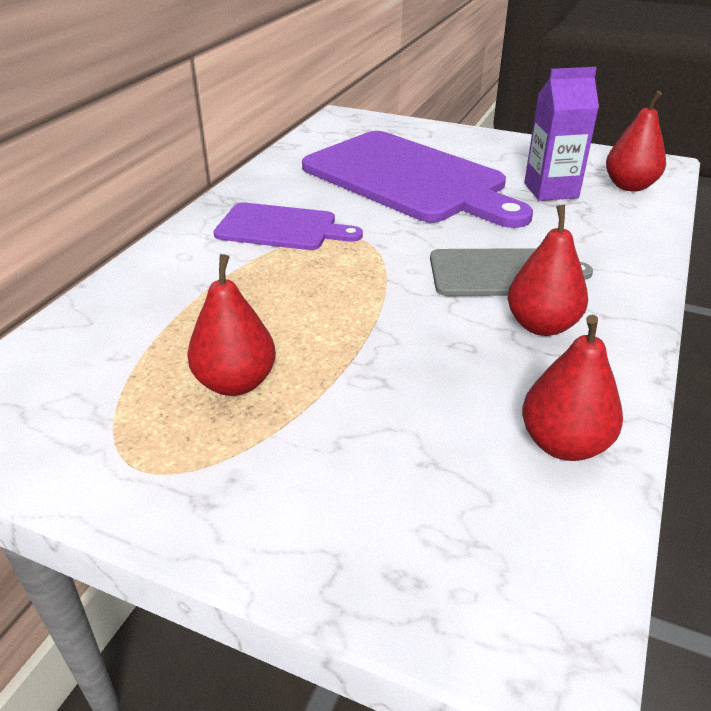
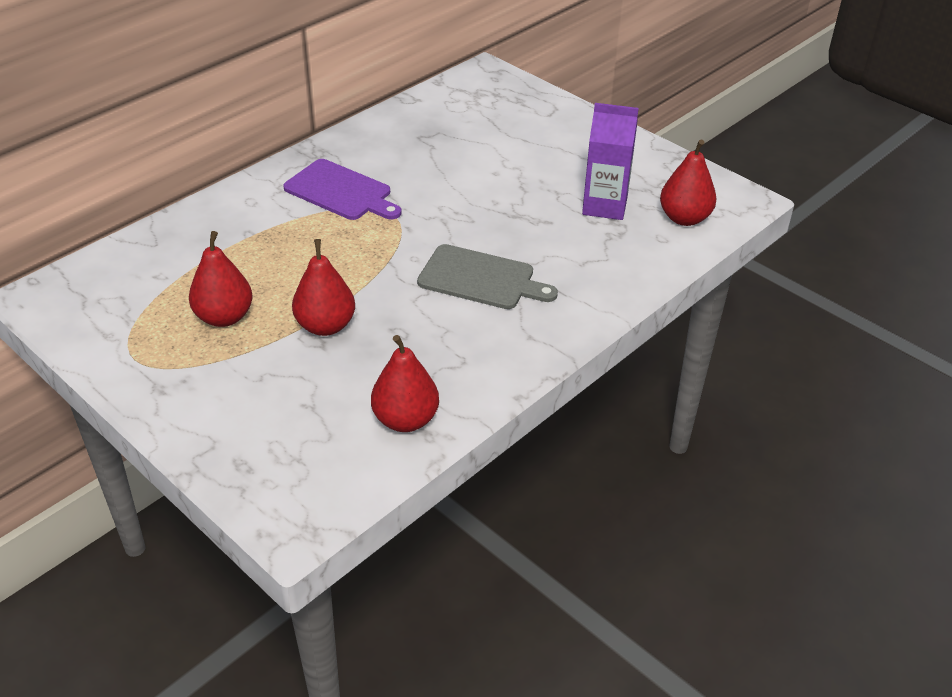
camera: 20 degrees right, 5 degrees up
(409, 179) = (487, 163): purple cutting board -> none
(541, 325) = (472, 332): red pear -> red pear (325, 326)

